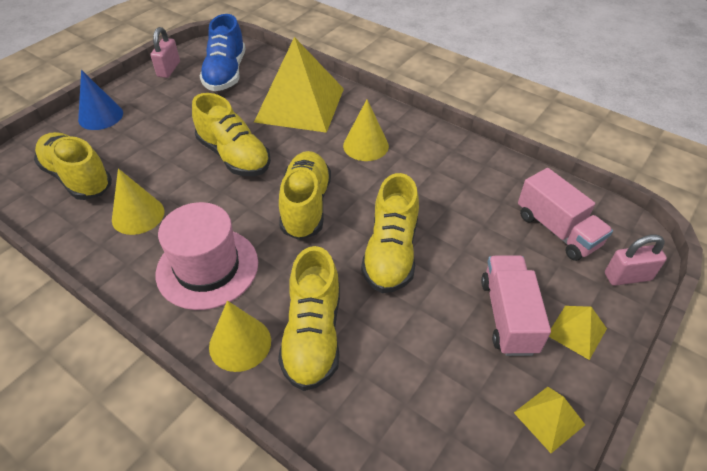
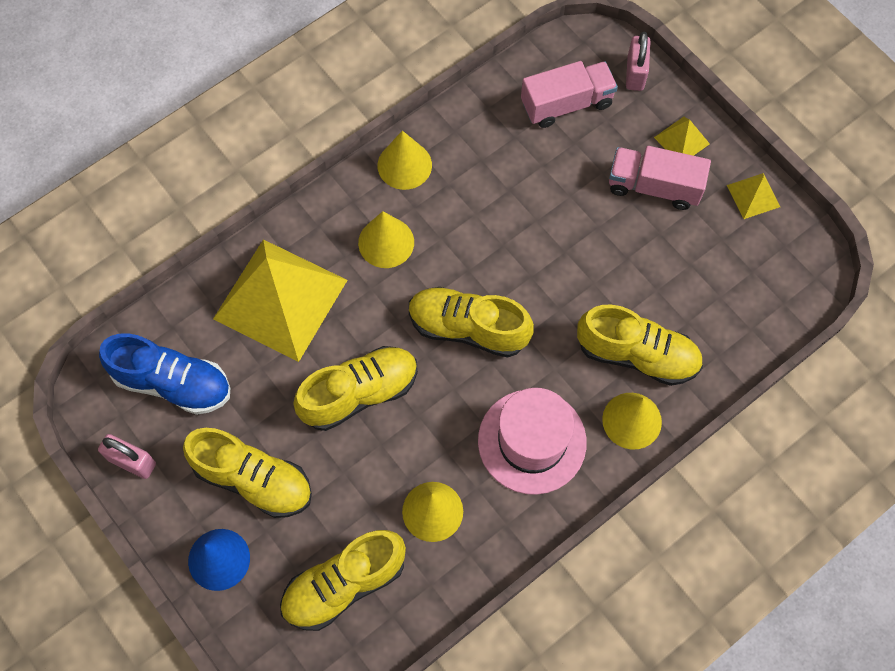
camera: 75 degrees left, 20 degrees up
(391, 252) = (556, 261): yellow shoe -> yellow shoe (253, 479)
(437, 142) = (404, 165): none -> yellow cone

